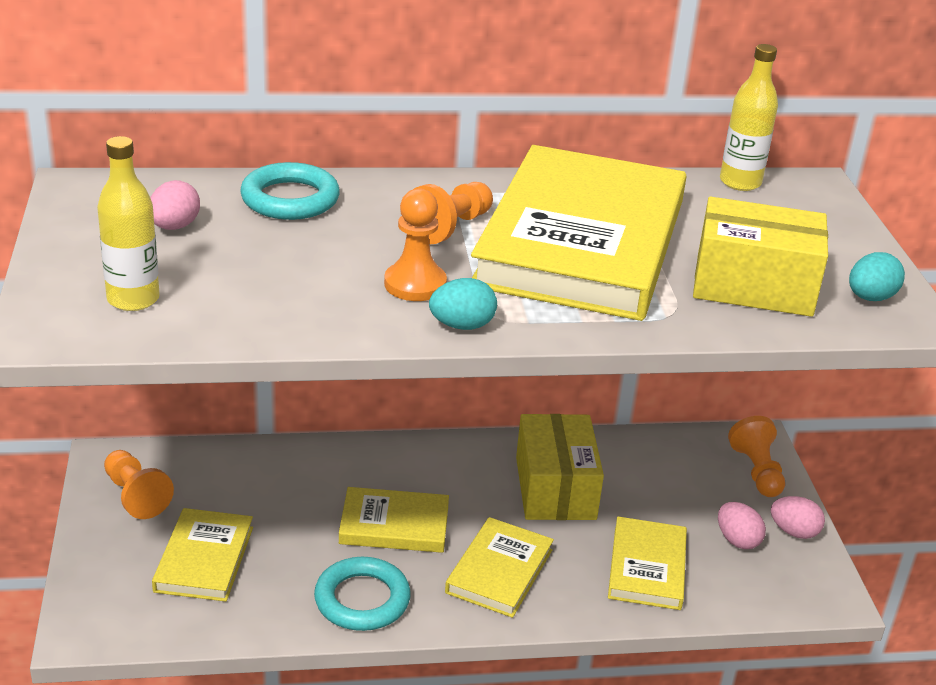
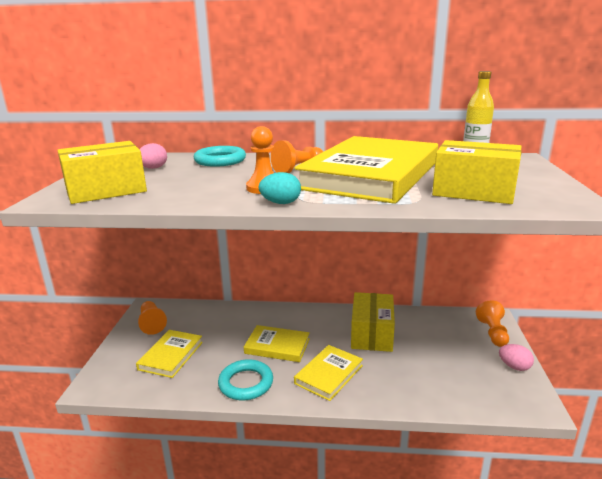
camera: 15 degrees right, 10 degrees down
(133, 299) = (106, 190): yellow bottle -> yellow box
(647, 567) = (418, 379): yellow book -> none
(737, 540) = (477, 369): pink egg -> none
(870, 298) = (554, 197): turquoise egg -> none

